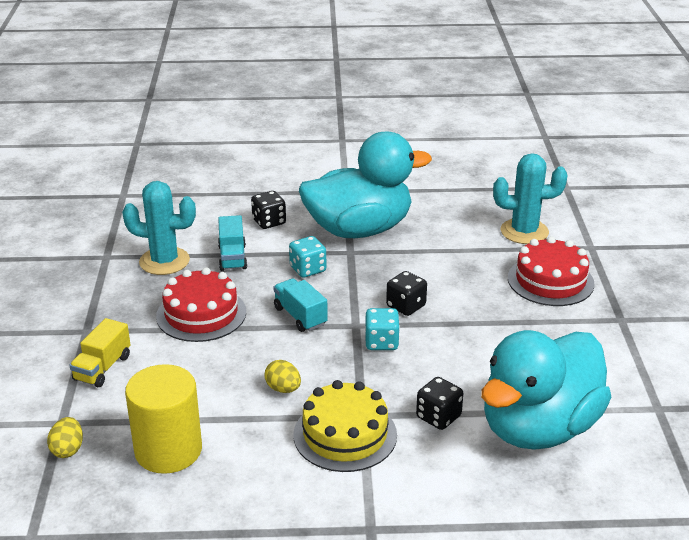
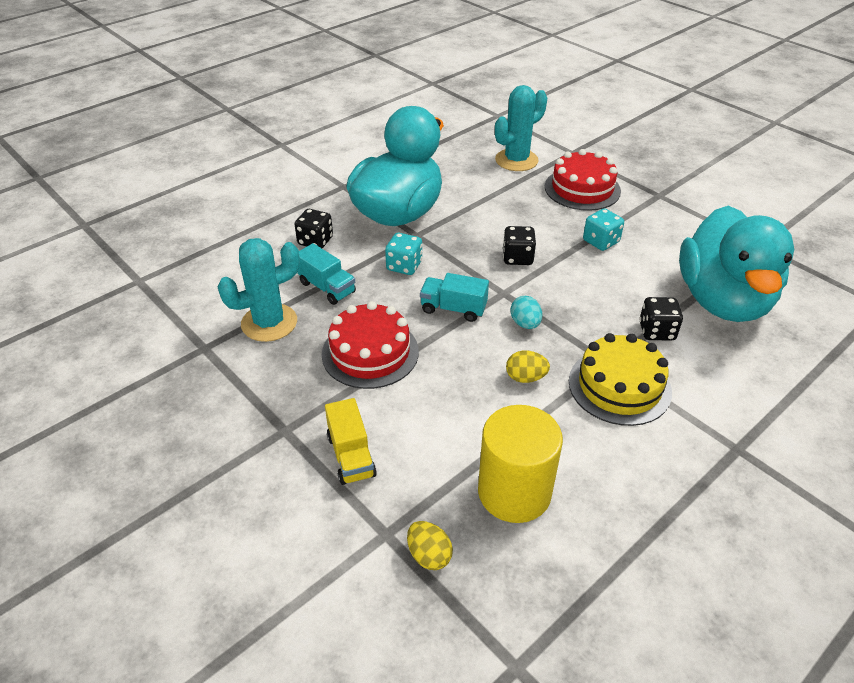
camera: 40 degrees left, 10 degrees up
(339, 354) = (525, 324): none -> turquoise egg
(381, 342) = (541, 296): turquoise dice -> turquoise dice (601, 241)

